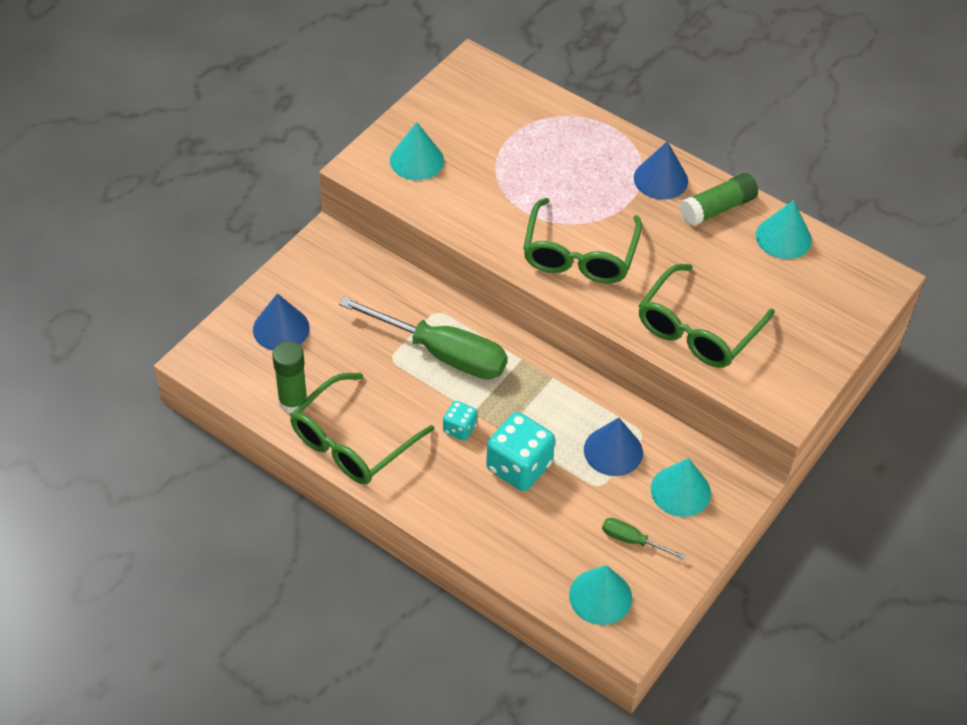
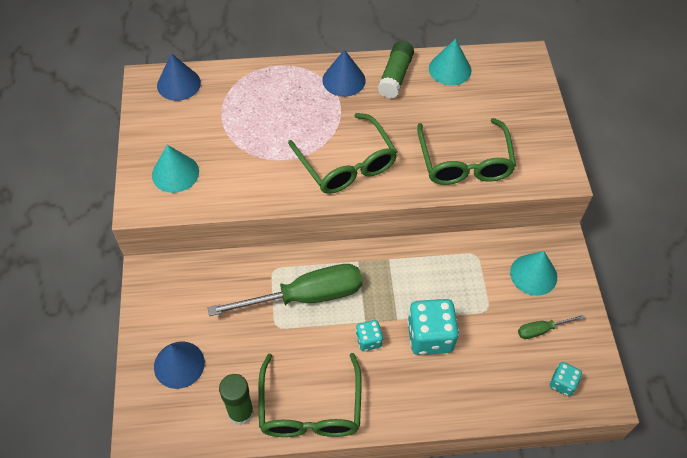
camera: 40 degrees left, 5 degrees up
(600, 596) = (562, 383): turquoise cone -> turquoise dice
(613, 451) = (472, 279): blue cone -> blue cone (178, 84)

